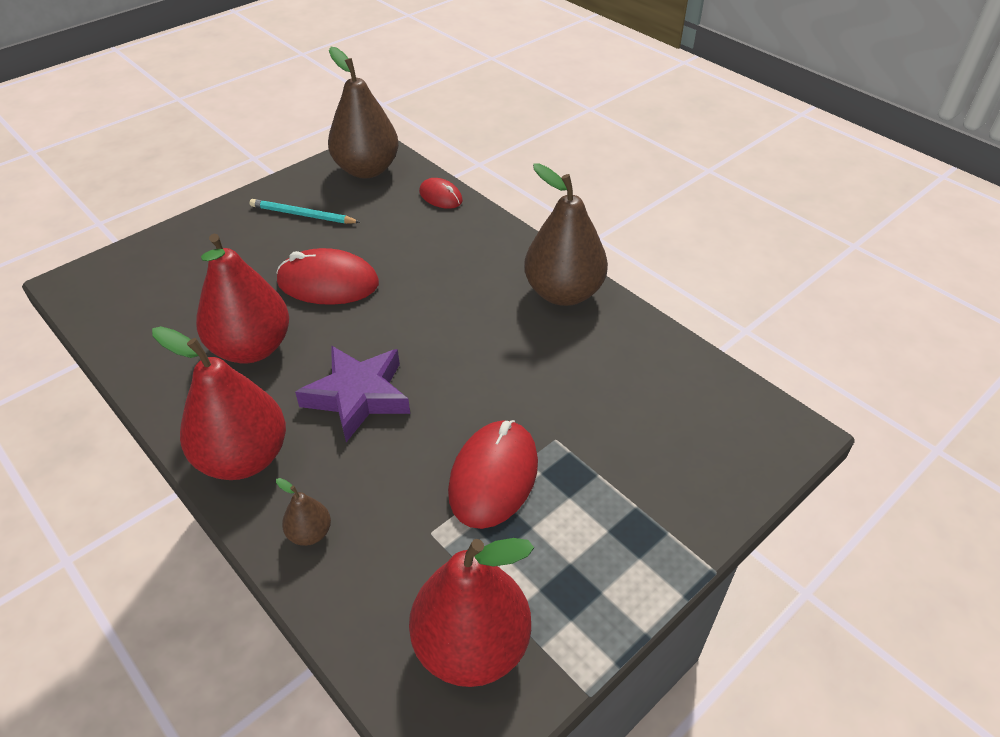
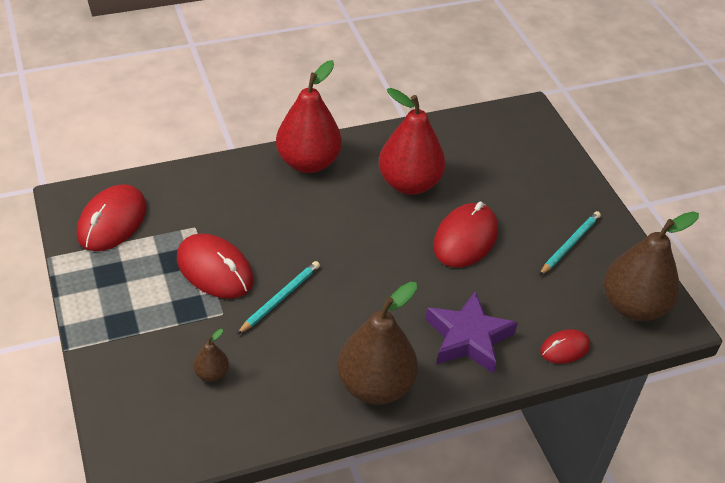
camera: 110 degrees right, 0 degrees up
(310, 533) = (232, 178): brown pear -> brown pear (212, 373)
(358, 396) = (329, 224): purple star -> purple star (468, 338)
(471, 646) = (112, 221): red pear -> red mouse
(501, 398) = (280, 298): none -> turquoise pencil

